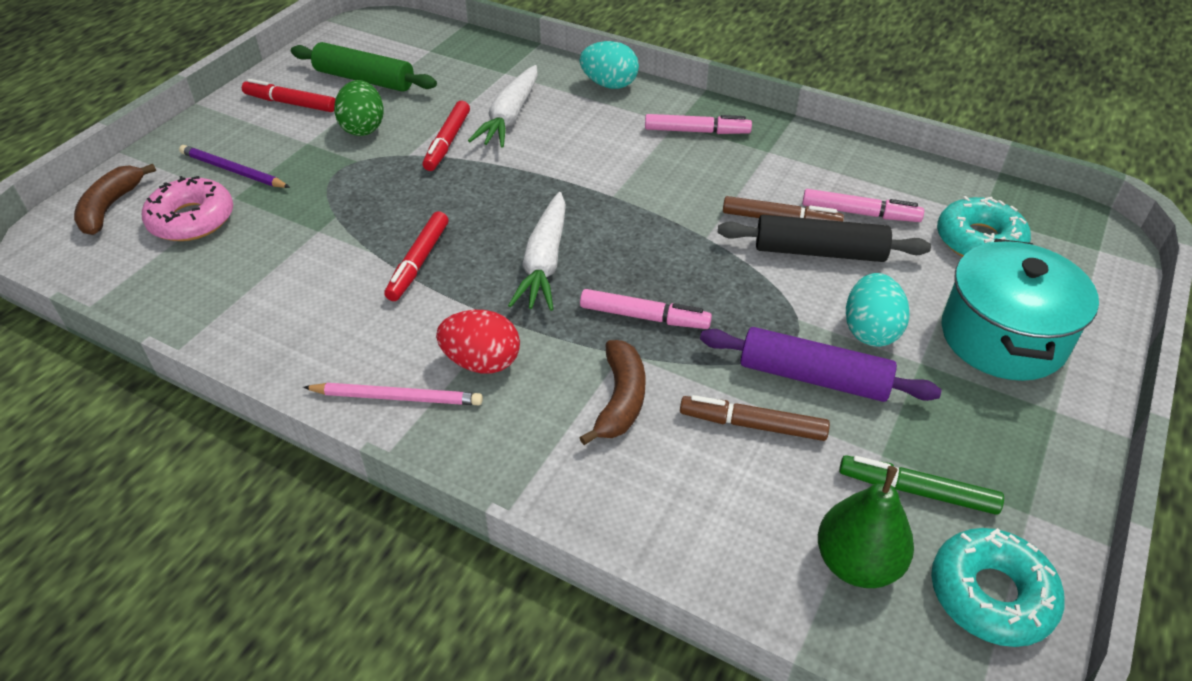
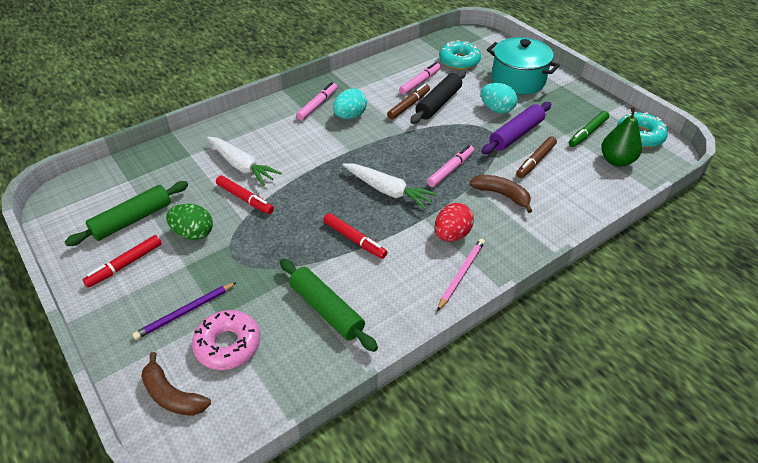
camera: 65 degrees left, 0 degrees up
(273, 279) = (326, 310): none -> green rolling pin
(609, 84) = (245, 119): turquoise egg -> turquoise egg (350, 116)

